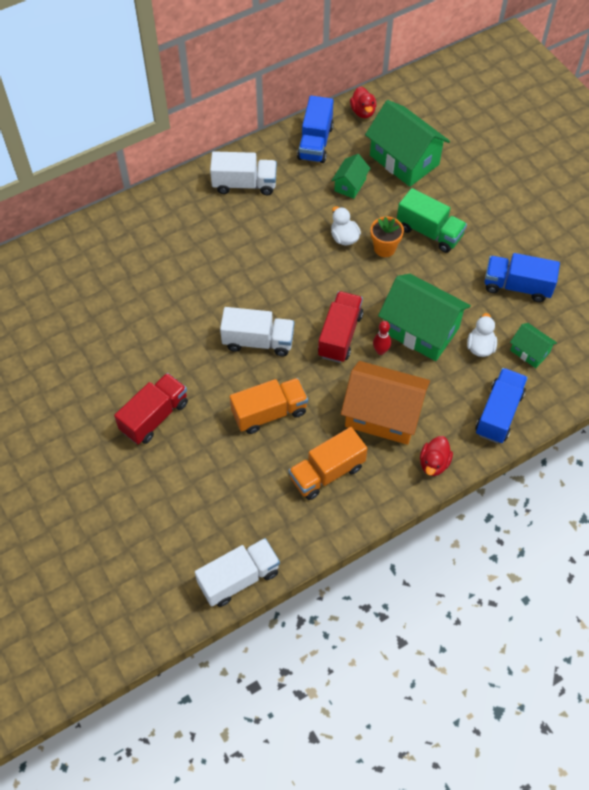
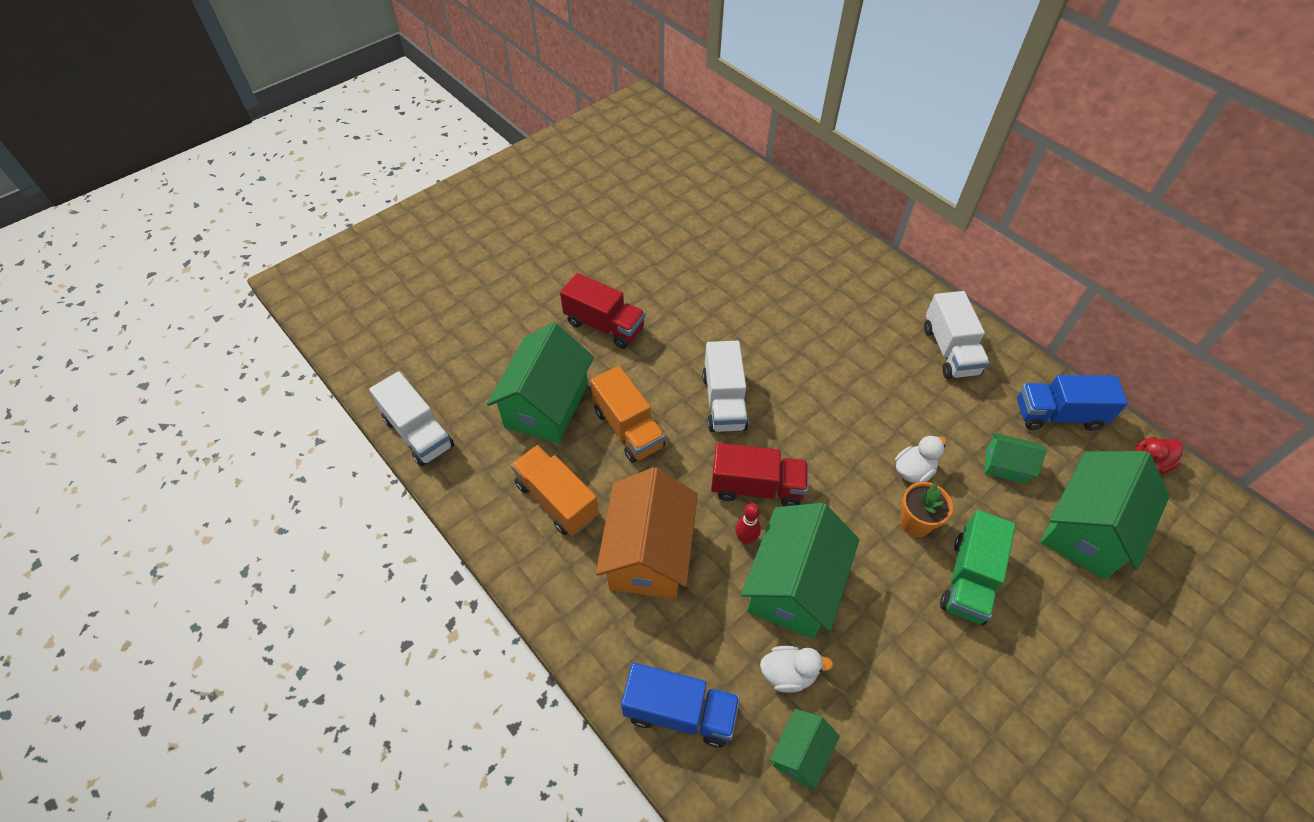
camera: 80 degrees right, 5 degrees down
(232, 472) = (546, 405): none -> green house
(434, 463) = (585, 626): red duck -> none
(517, 286) = (918, 723): blue truck -> none

